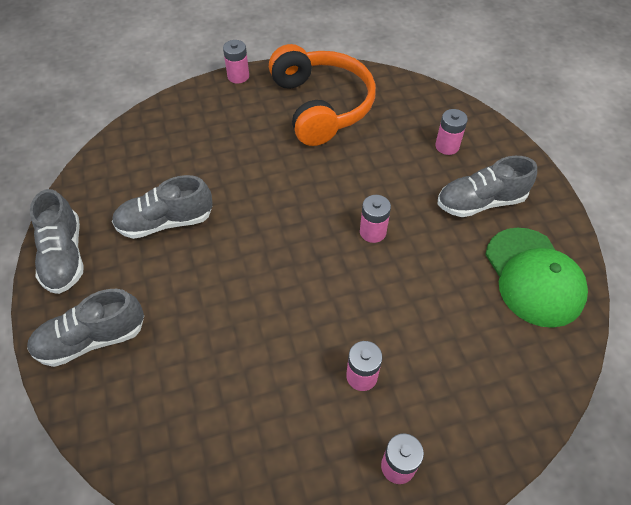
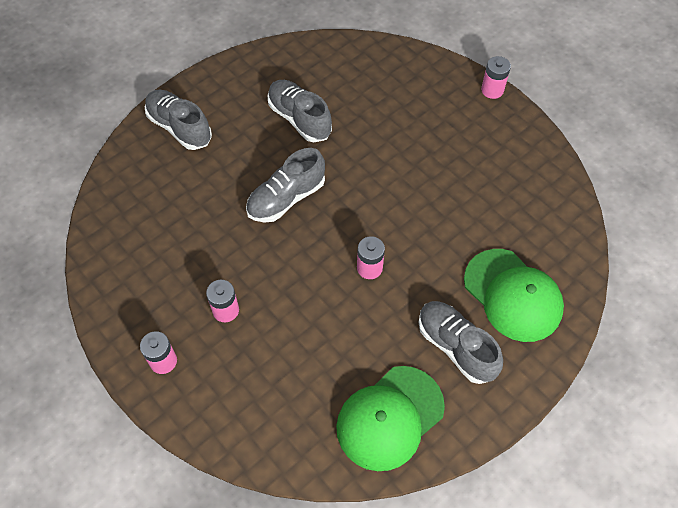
camera: 65 degrees right, 5 degrees up
(64, 256) = (237, 75): grey shoe -> grey shoe (286, 198)
(321, 106) = (498, 170): orange headphones -> none
(447, 146) = (513, 295): pink battery -> green cap

